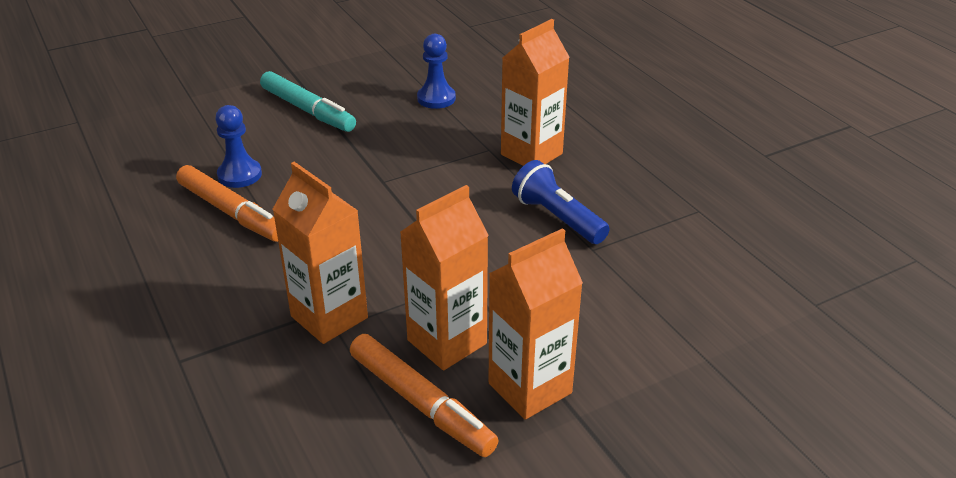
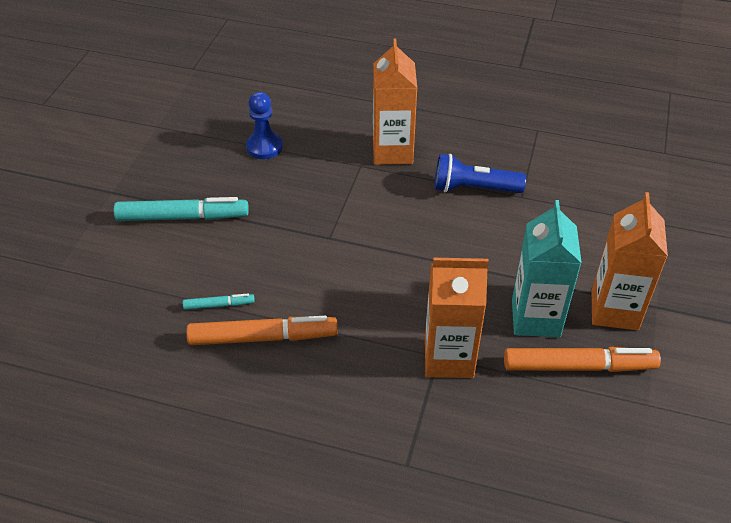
camera: 45 degrees left, 10 degrees up
(239, 175) = (219, 305): blue pawn -> turquoise marker
(447, 342) = (535, 318): orange carton -> turquoise carton

